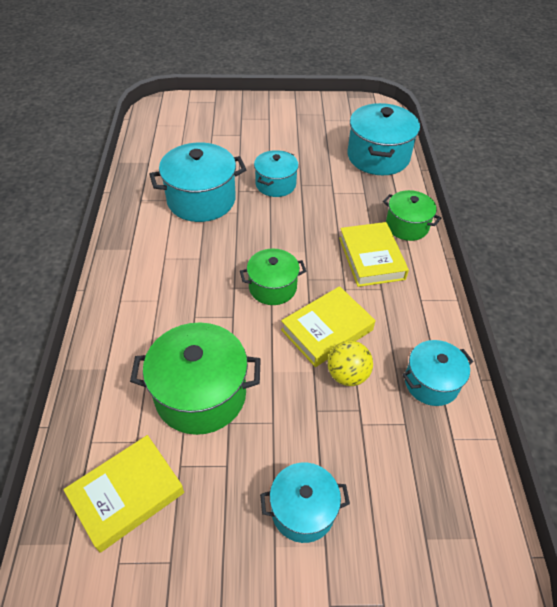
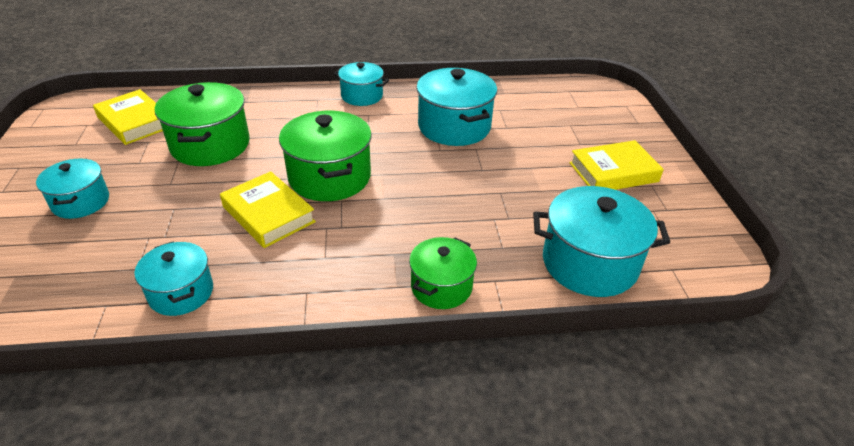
camera: 85 degrees right, 10 degrees down
(272, 287) = (329, 177): green pot -> green pot, size x1.63
(275, 184) = (495, 173): turquoise pot -> turquoise pot (362, 96)
(347, 375) = (208, 228): yellow ball -> none
(371, 258) = (376, 250): yellow book -> yellow book (613, 172)

